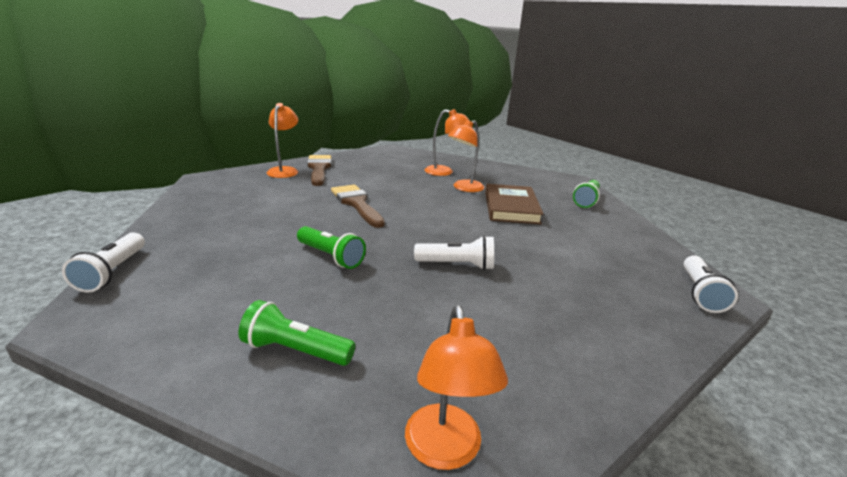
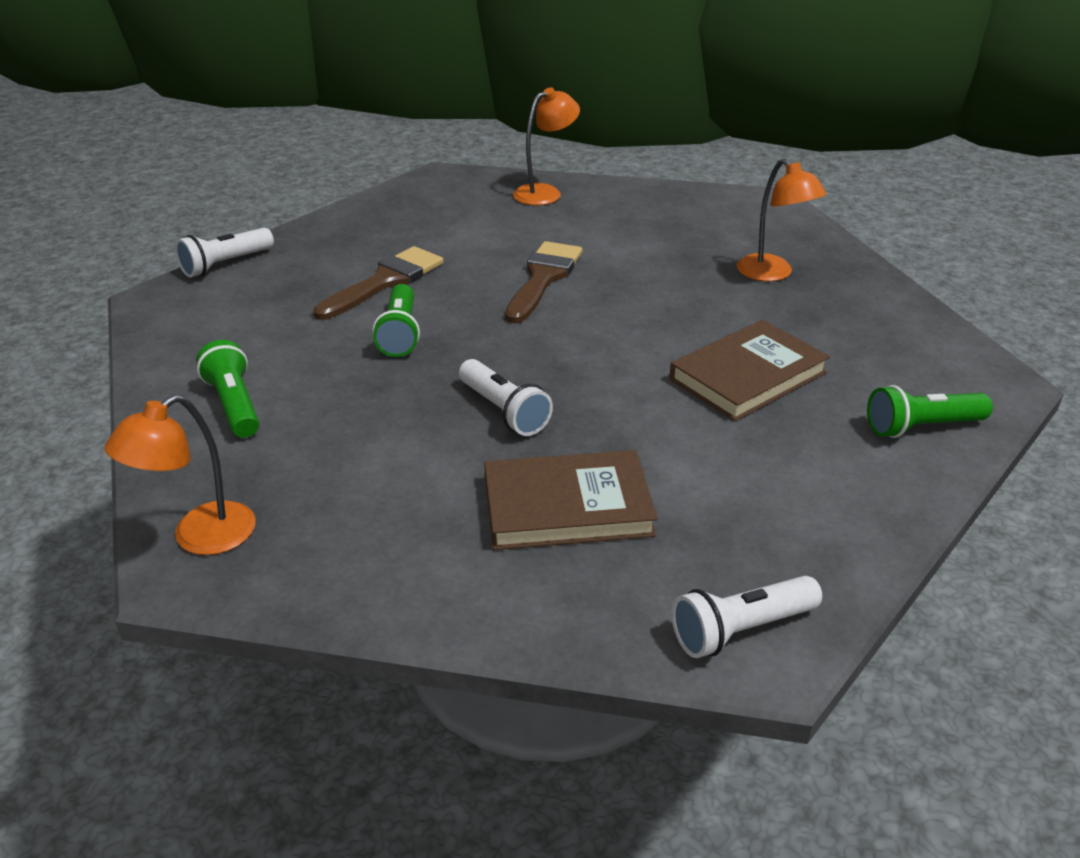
camera: 50 degrees right, 10 degrees up
(319, 168) = (593, 203): brown brush -> brown brush (385, 282)
(464, 188) = (742, 314): orange lamp -> none
(565, 288) = (567, 507): none -> brown book

